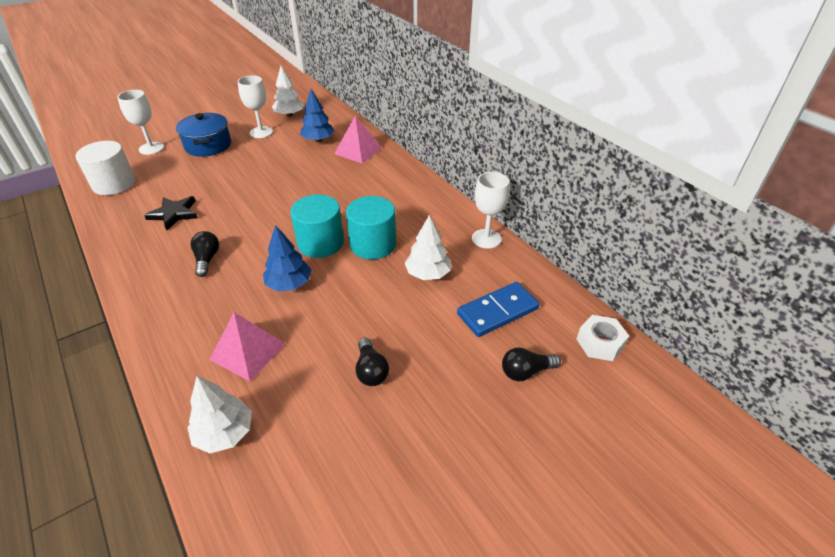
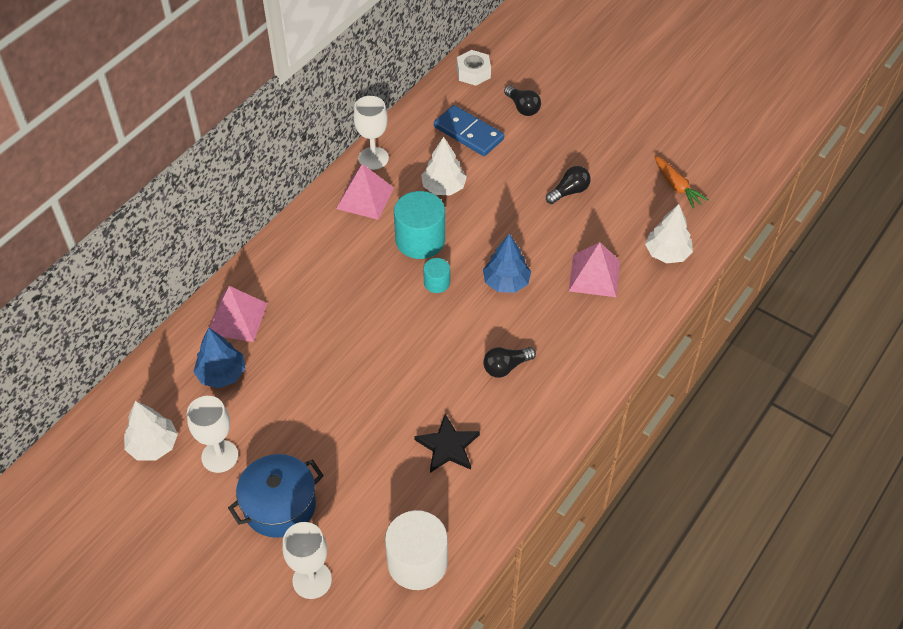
camera: 110 degrees left, 10 degrees up
(316, 496) = (677, 186): none -> orange carrot
(320, 243) = (437, 283): turquoise cylinder -> turquoise cylinder, size x0.51
(439, 224) = (365, 198): none -> pink pyramid

